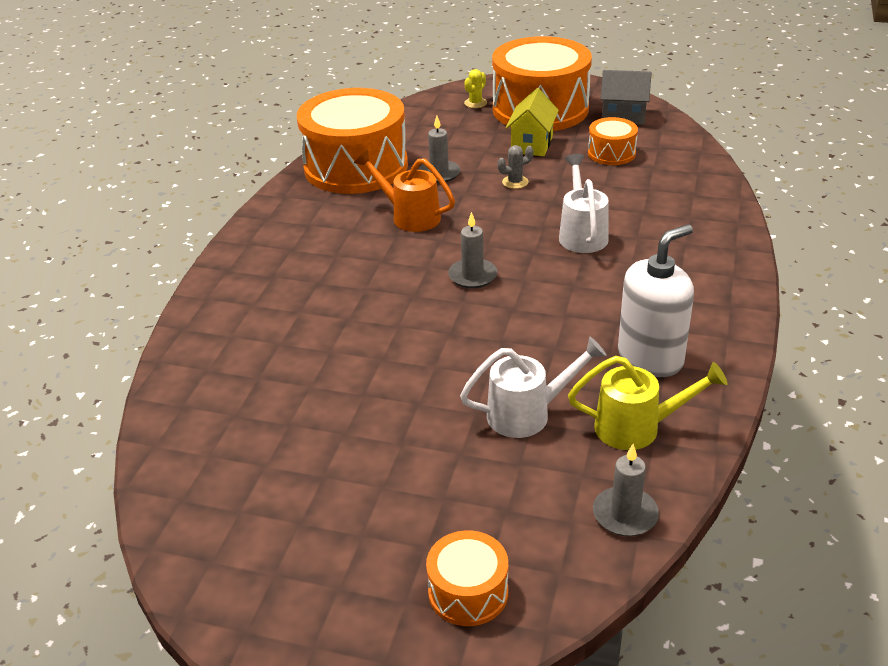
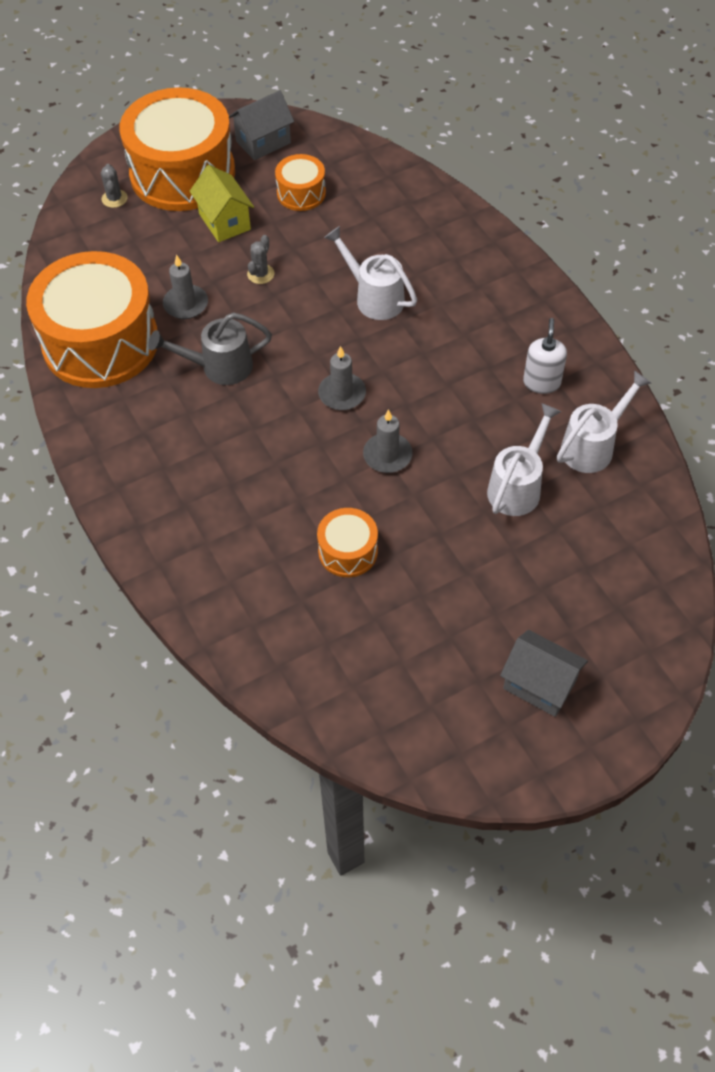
camera: 45 degrees left, 20 degrees up
(342, 564) = (539, 685): none -> grey house
(410, 216) = (219, 367): orange watering can -> grey watering can
(468, 592) = (629, 639): orange drum -> orange drum (348, 551)
(475, 103) = (114, 199): yellow cactus -> grey cactus
(625, 514) = (652, 516): grey candle -> grey candle (387, 455)
(637, 428) = (592, 446): yellow watering can -> white watering can
(650, 358) = (541, 382): white soap dispenser -> white soap dispenser, size x0.61

